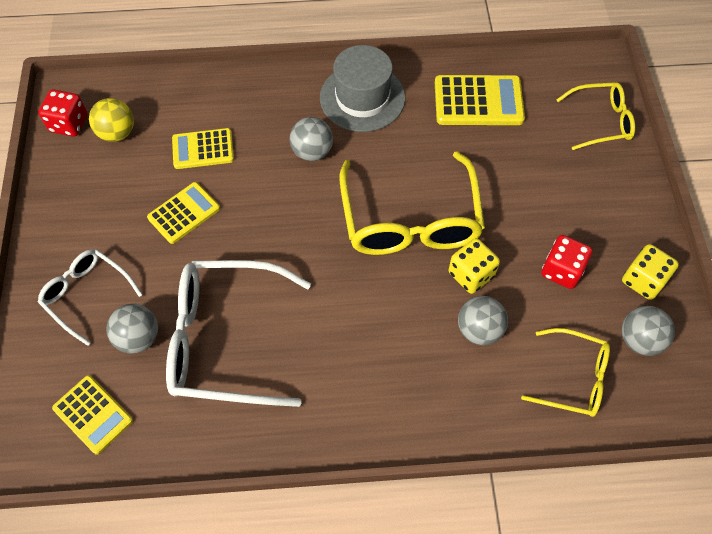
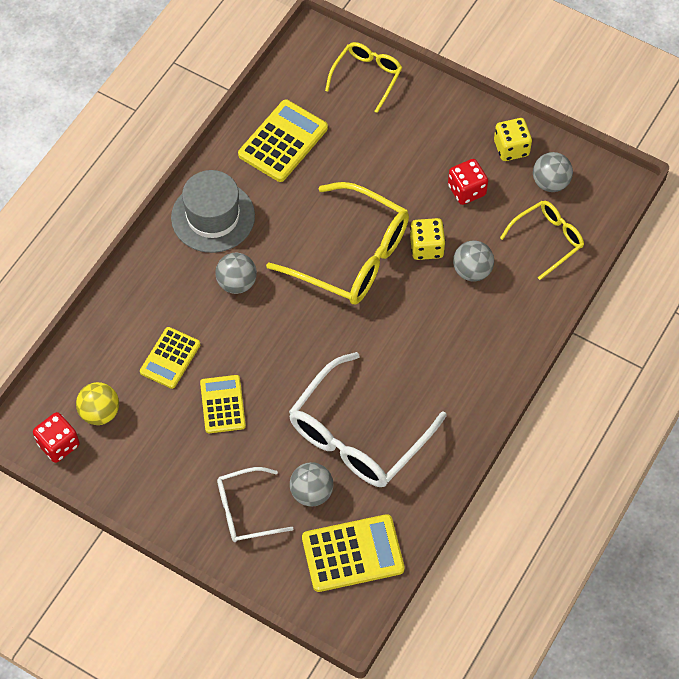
camera: 55 degrees left, 0 degrees up
(93, 414) = (353, 554): yellow calculator -> yellow calculator, size x1.51

